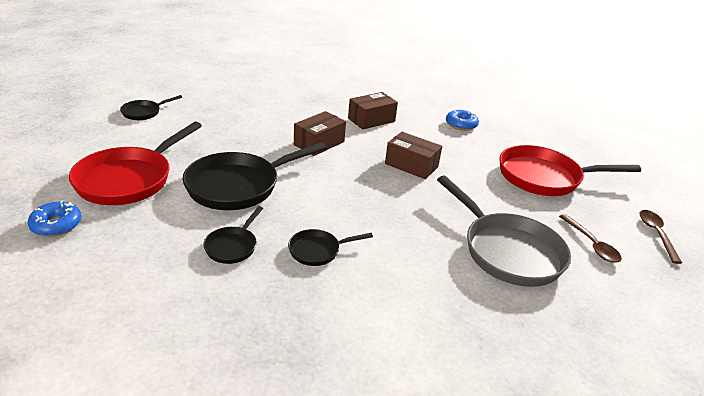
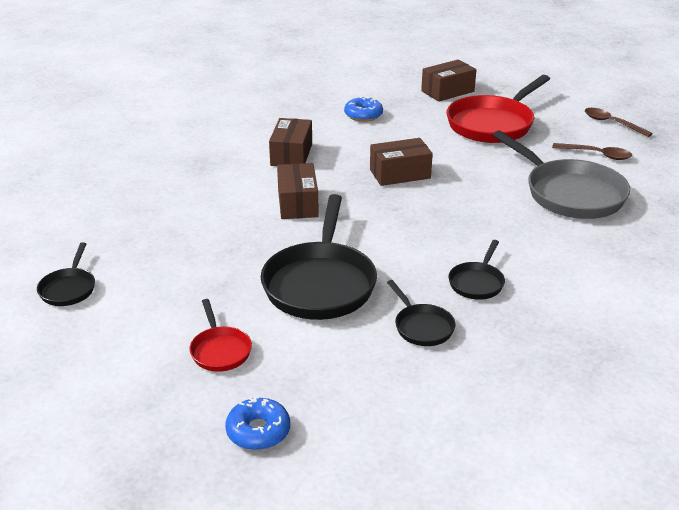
camera: 45 degrees left, 0 degrees up
(129, 179) = (220, 350): red pan -> red pan, size x0.49
(507, 251) = (569, 193): grey pan -> grey pan turned 45 degrees clockwise
(552, 143) = (447, 91): none -> brown box

